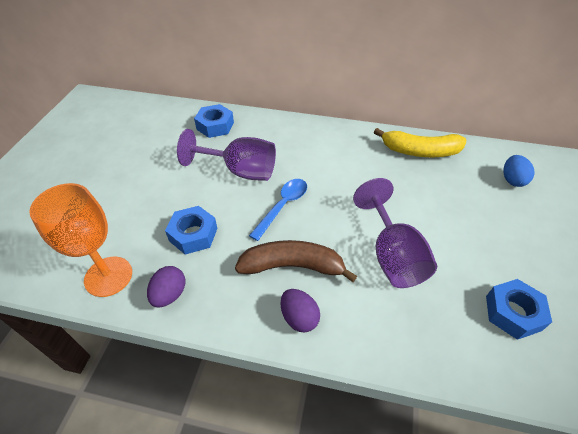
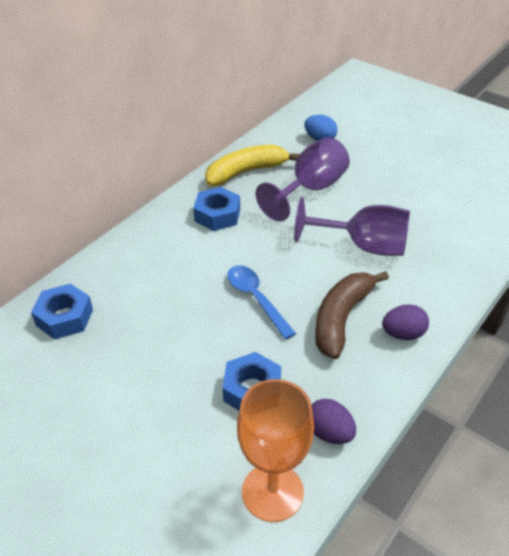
camera: 65 degrees left, 5 degrees down
(240, 171) = (174, 317): purple goblet -> purple goblet (310, 189)
(420, 151) = (246, 172): yellow banana -> yellow banana turned 150 degrees counterclockwise
(513, 313) = (449, 206): blue nut -> blue nut (217, 215)

